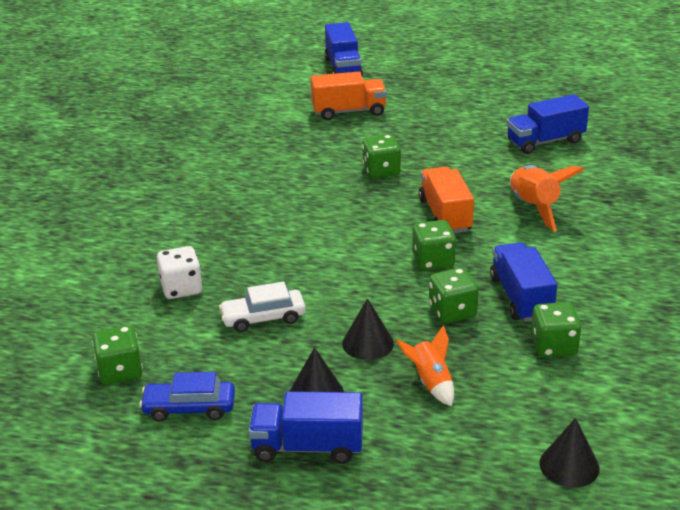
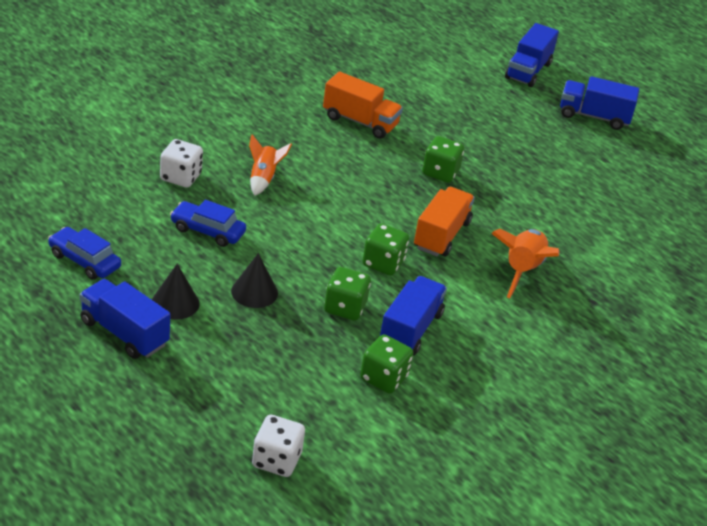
camera: 30 degrees right, 5 degrees up
(120, 371) = (73, 210): green dice -> none
(263, 318) = (207, 231): white car -> blue car
(349, 111) = (481, 110): orange truck -> orange truck (360, 122)
(430, 382) = (260, 345): orange rocket -> orange rocket (263, 179)
(545, 141) = (613, 224): blue truck -> blue truck (594, 116)
(569, 465) = (276, 460): black cone -> white dice

